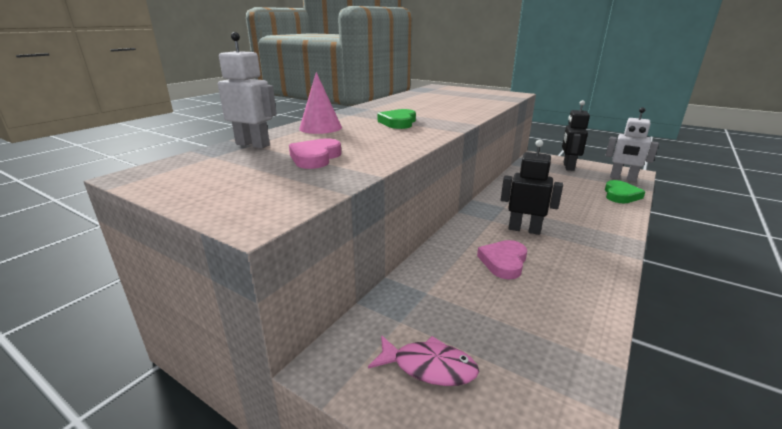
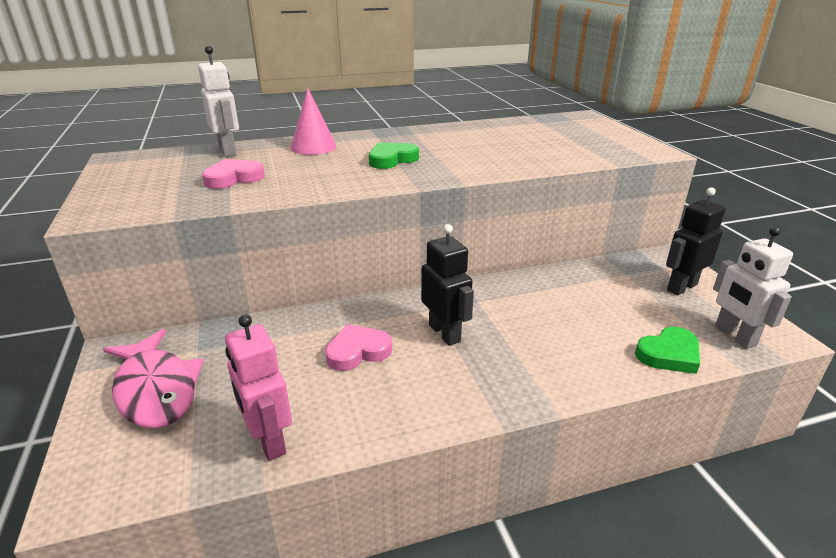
camera: 40 degrees right, 5 degrees up
(429, 367) = (156, 389): pink fish -> pink fish, size x1.59
(569, 342) = (268, 441): none -> pink robot

